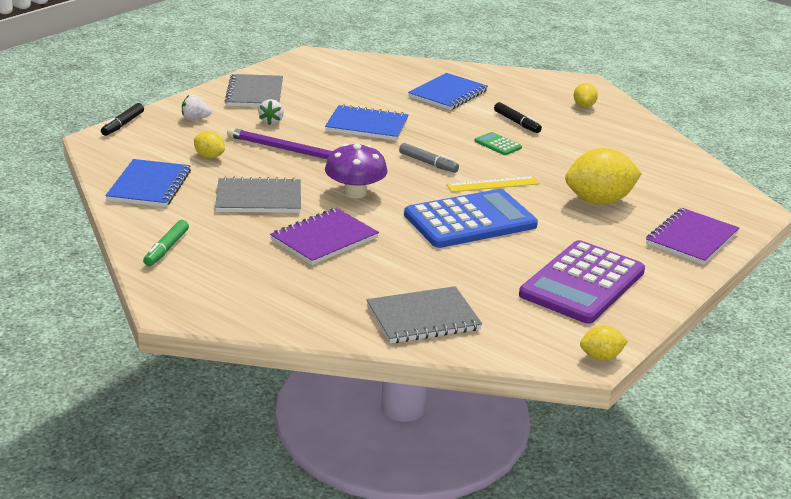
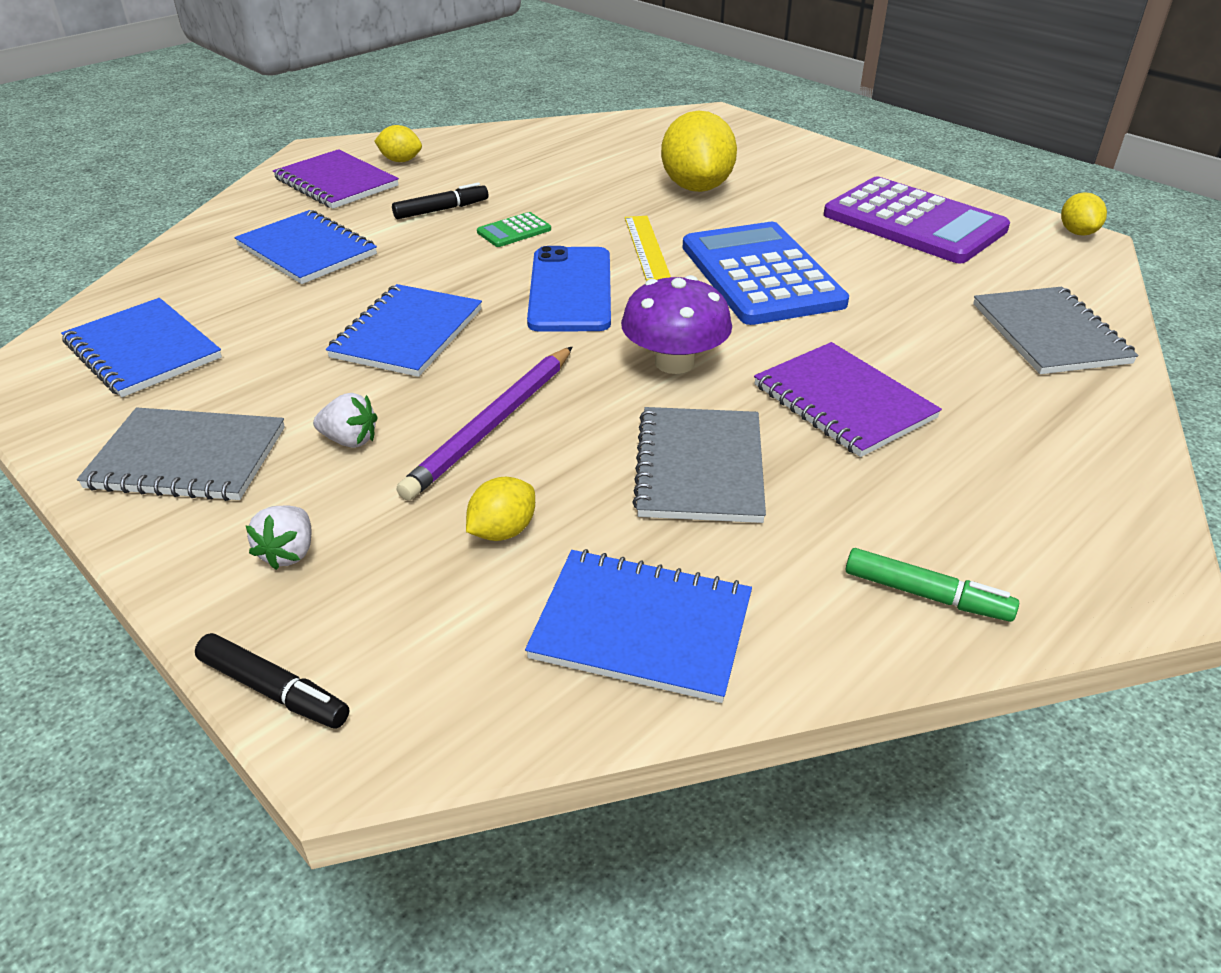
camera: 80 degrees left, 10 degrees up
(336, 73) = (143, 350): none -> blue notebook
(428, 163) = (570, 290): grey marker -> blue phone
(691, 239) = (788, 152): purple notebook -> purple notebook (336, 182)

